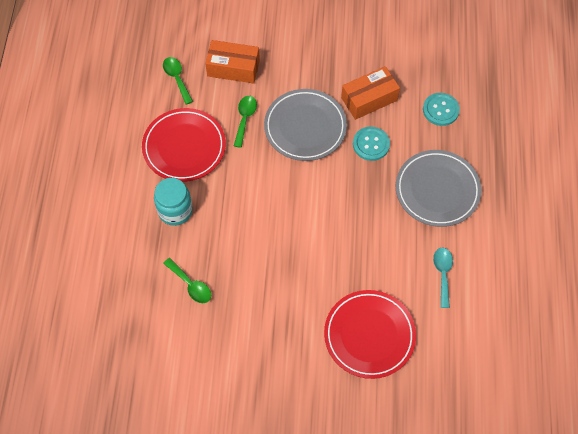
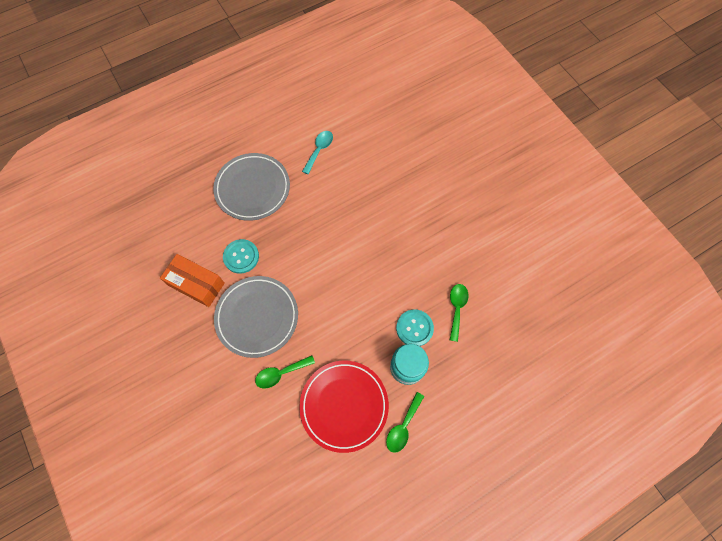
camera: 125 degrees left, 5 degrees up
(177, 78) = (277, 470): green spoon -> green spoon (403, 426)
(233, 68) = (233, 423): orange box -> none
(369, 335) = (398, 168): red plate -> none
(440, 110) = (175, 225): turquoise button -> turquoise button (414, 328)
(442, 274) = (319, 150): turquoise spoon -> turquoise spoon turned 150 degrees clockwise

